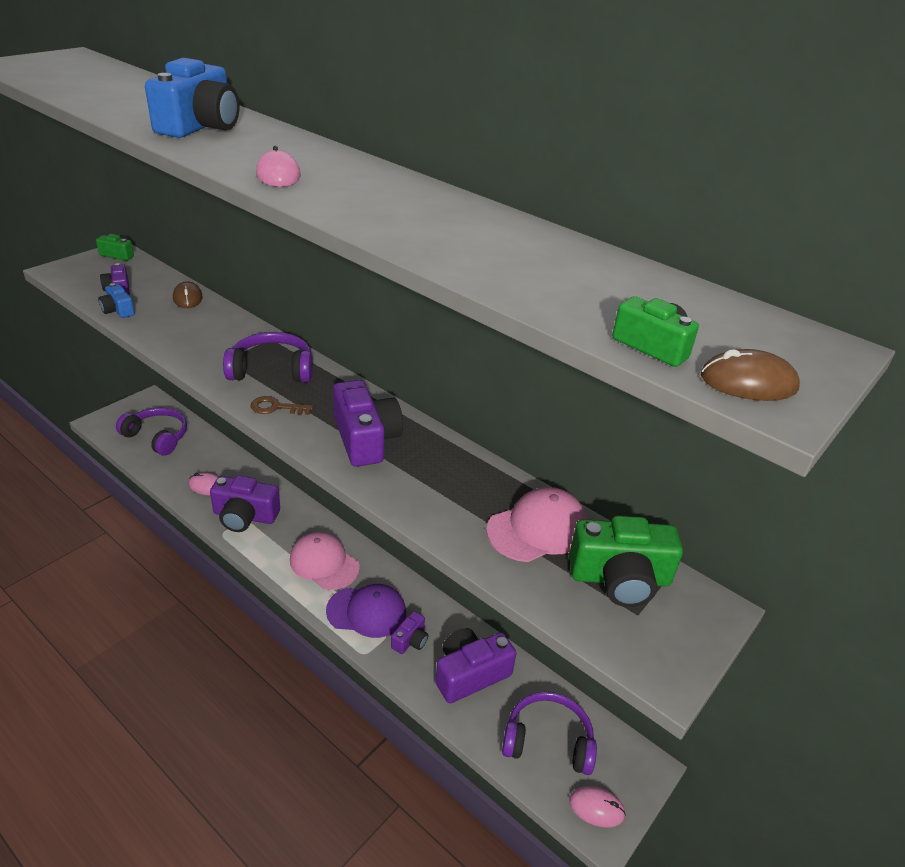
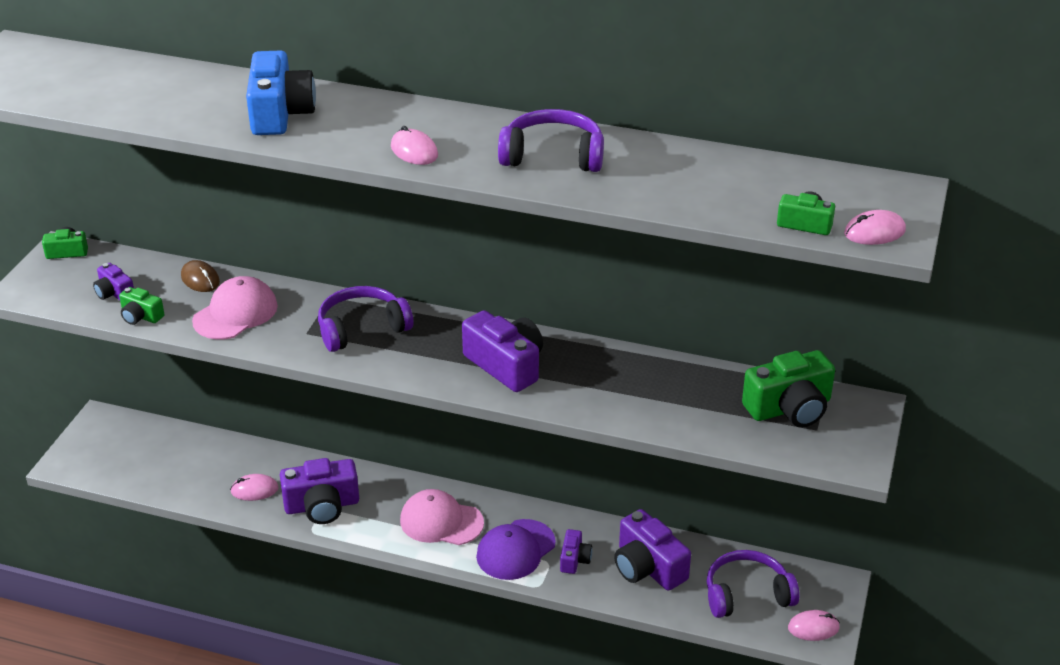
camera: 20 degrees left, 0 degrees up
(118, 310) = (141, 316): blue camera -> green camera
(157, 437) = (149, 457): purple headphones -> purple headphones (553, 156)
(276, 407) = (399, 363): brown key -> none
(366, 612) = (515, 550): purple cap -> purple cap turned 150 degrees clockwise
(470, 674) = (648, 567): purple camera -> purple camera turned 75 degrees counterclockwise
(538, 529) = (704, 392): pink cap -> pink cap (235, 313)
(748, 382) = (874, 232): brown mouse -> pink mouse

